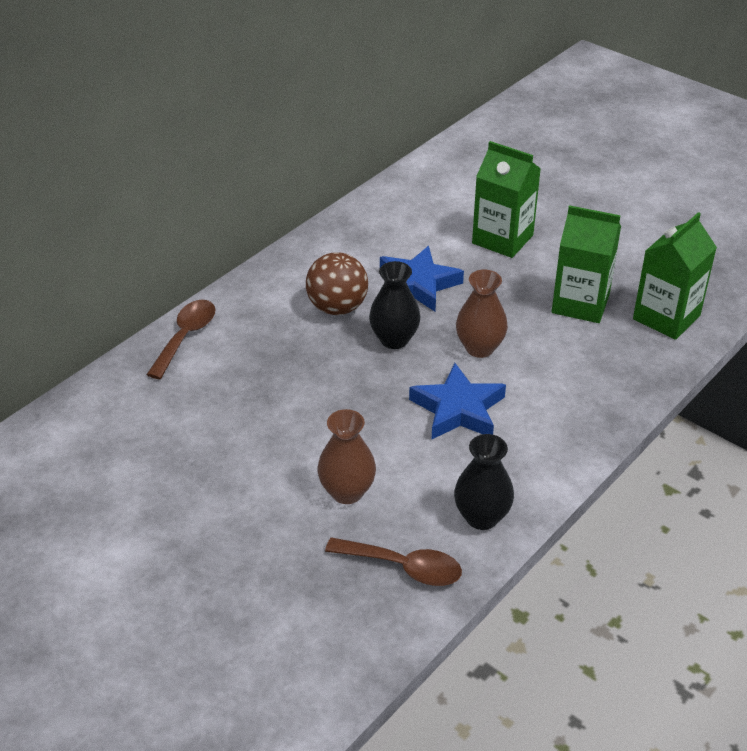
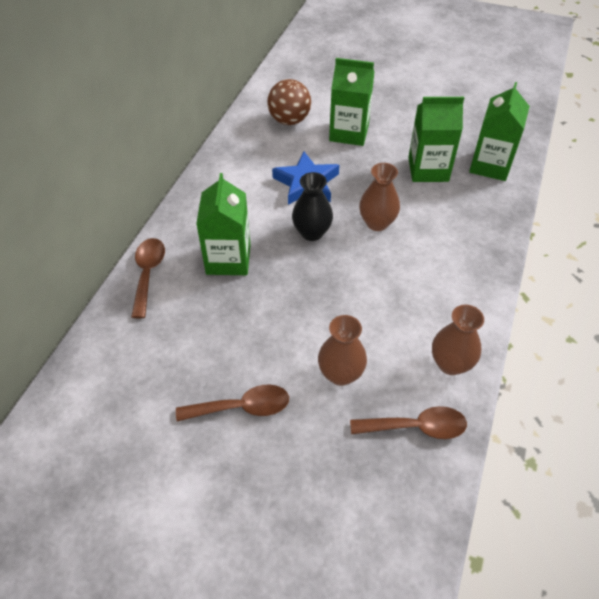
camera: 20 degrees left, 10 degrees up
(221, 494) = (242, 407): none -> brown spoon
(282, 344) = (228, 259): none -> green carton
(337, 308) = (256, 217): brown ball -> brown ball (289, 120)
(458, 409) = (387, 277): blue star -> none
(481, 517) = (450, 364): black vase -> brown vase

